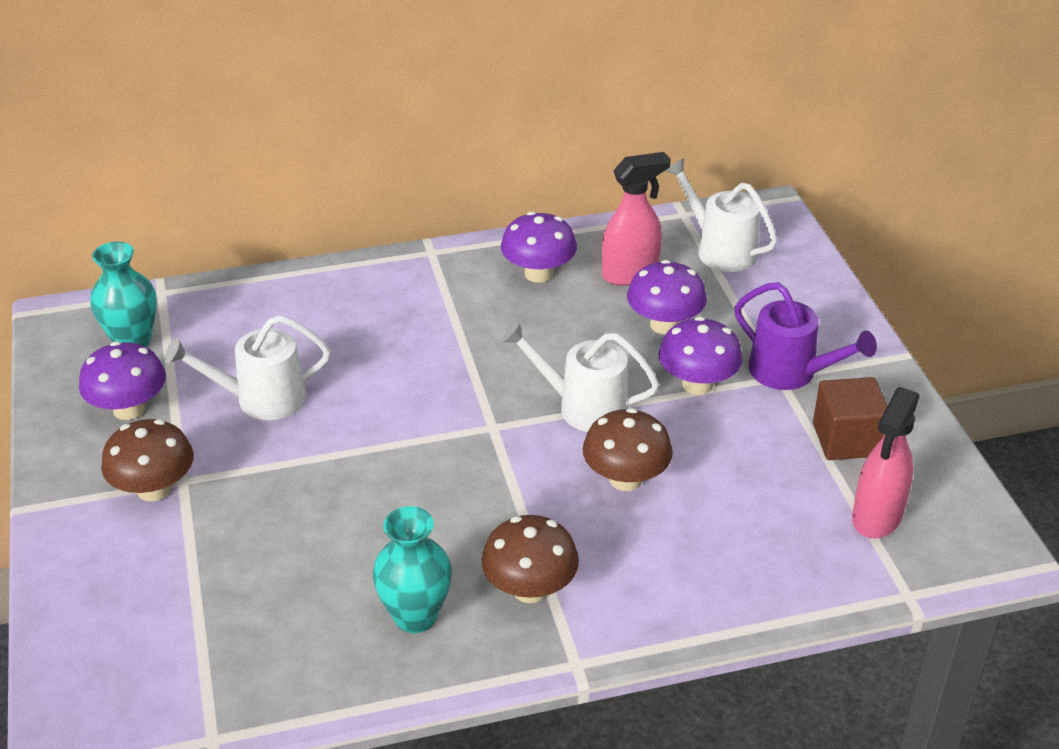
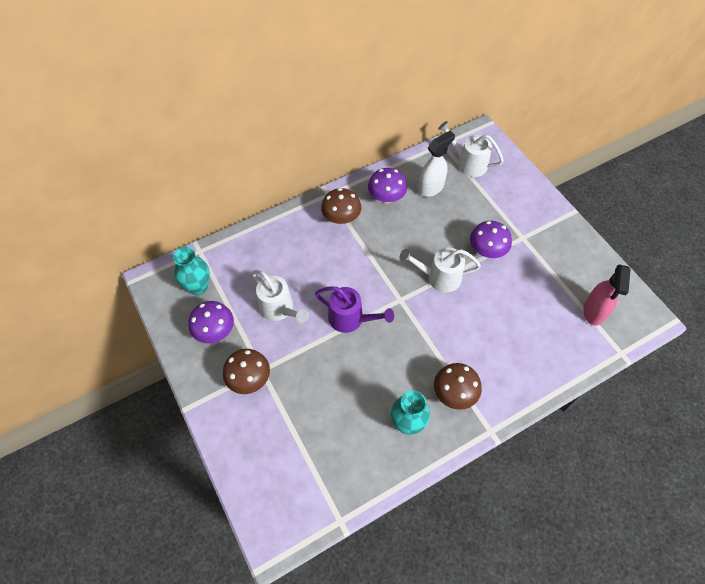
camera: 15 degrees left, 20 degrees up
(260, 399) = (279, 309): white watering can -> white watering can turned 105 degrees counterclockwise
(625, 479) = (474, 316): brown mushroom -> brown mushroom (341, 218)
(630, 274) = (431, 188): pink spray bottle -> white spray bottle
(664, 325) = (458, 217): purple mushroom -> none
(791, 373) = (527, 234): purple watering can -> purple watering can (351, 319)
(846, 439) = (565, 269): brown cube -> none

